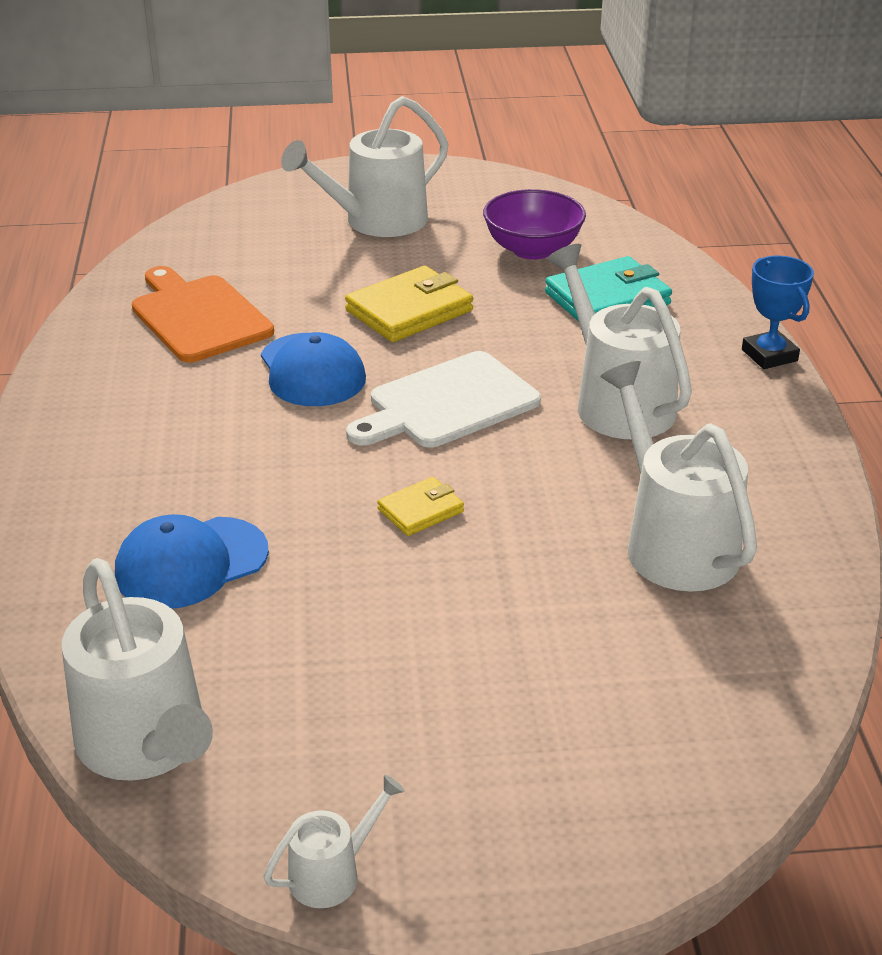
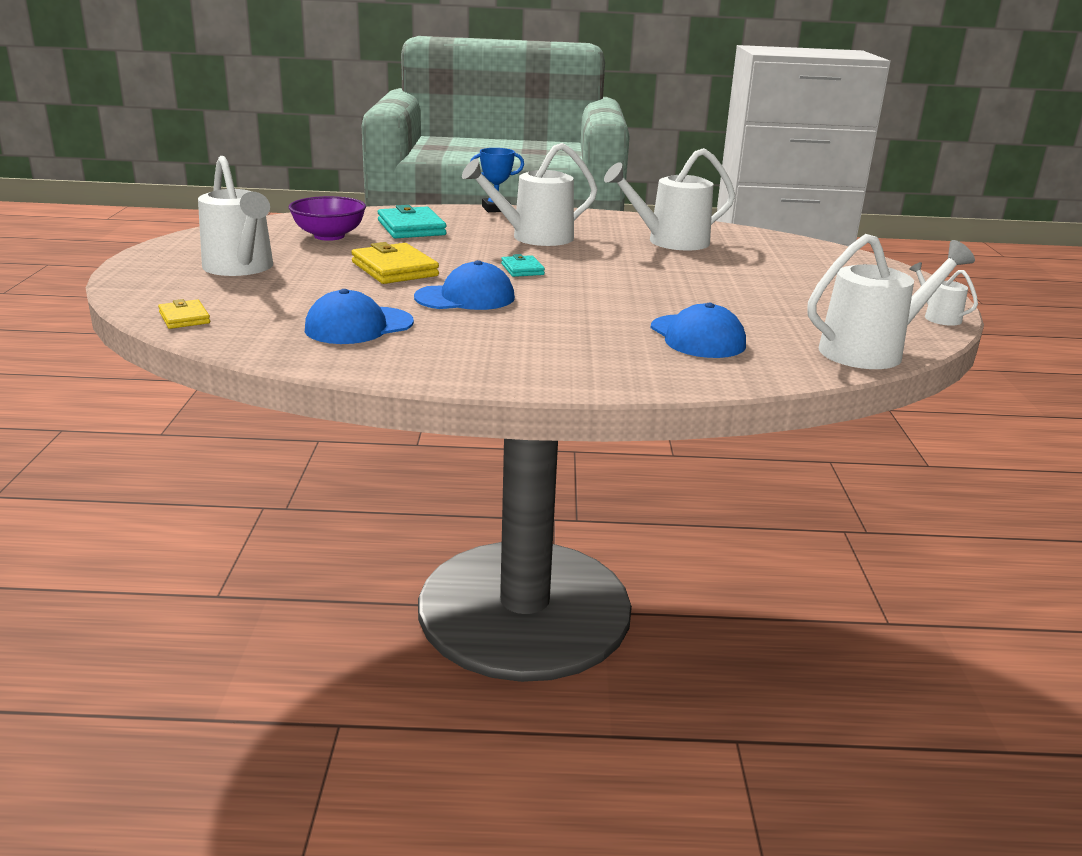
camera: 85 degrees left, 10 degrees down
(198, 316) = (359, 326): orange cutting board -> blue cap
(420, 510) = (640, 283): yellow wallet -> yellow wallet (184, 318)
(447, 403) = (522, 269): white cutting board -> turquoise wallet

